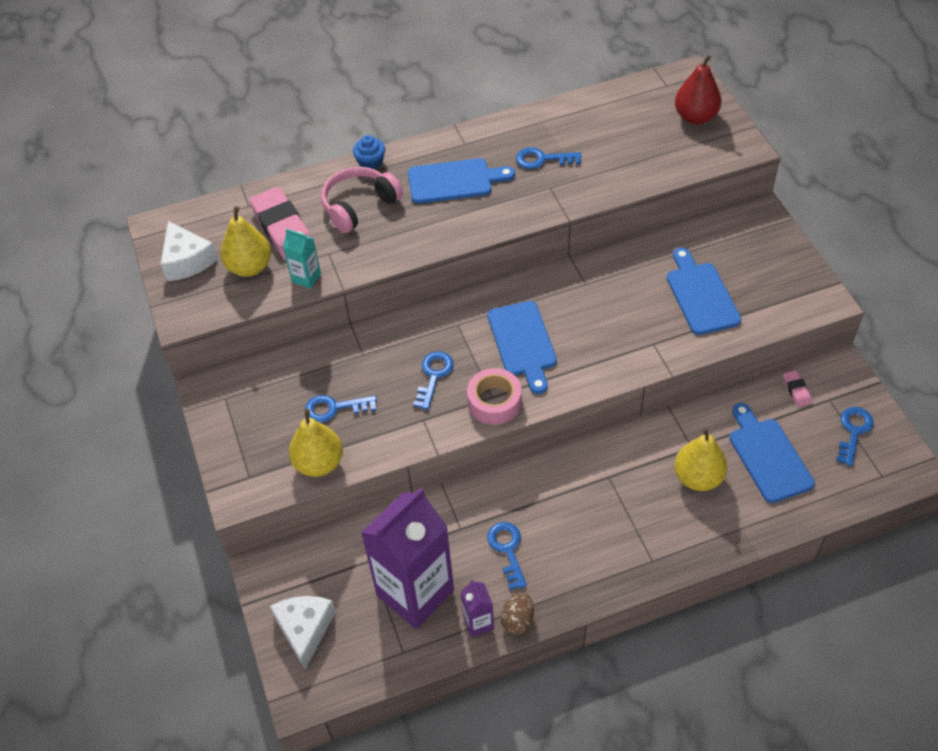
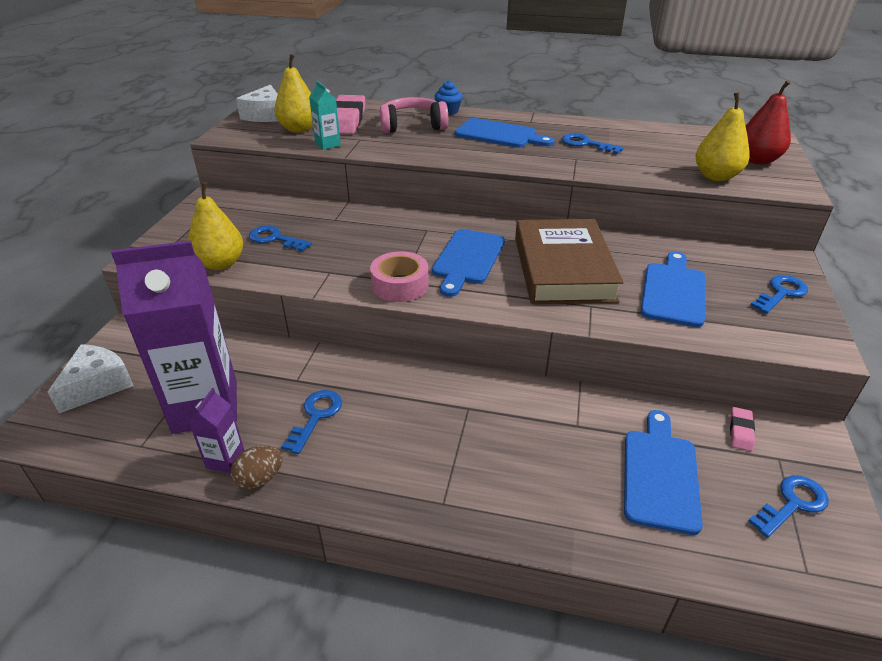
camera: 30 degrees right, 15 degrees down
(434, 376) = (371, 250): blue key -> blue key (781, 293)
(605, 313) = (563, 268): none -> brown book
(698, 477) = (561, 454): yellow pear -> yellow pear (716, 176)

